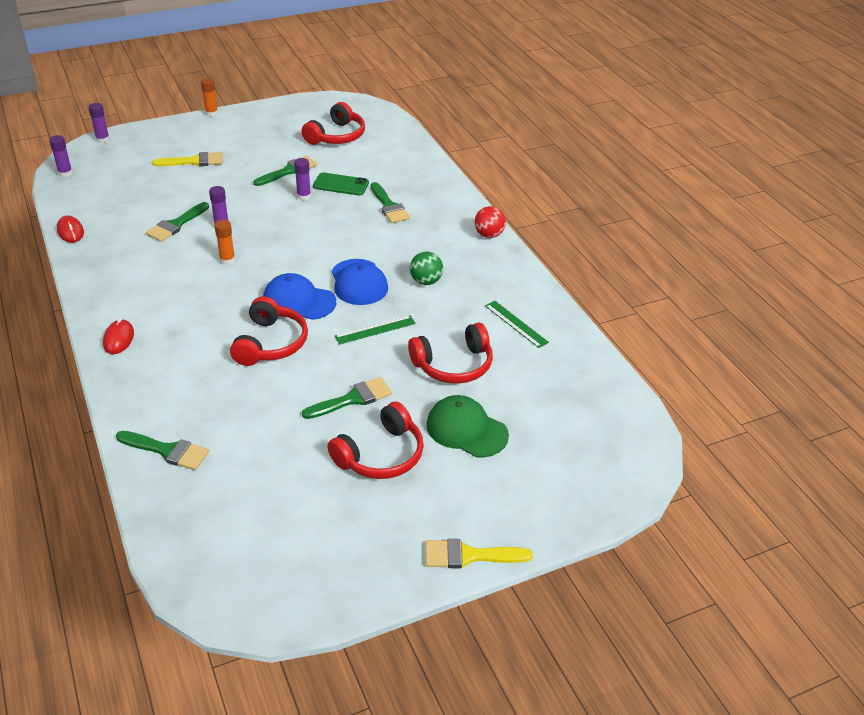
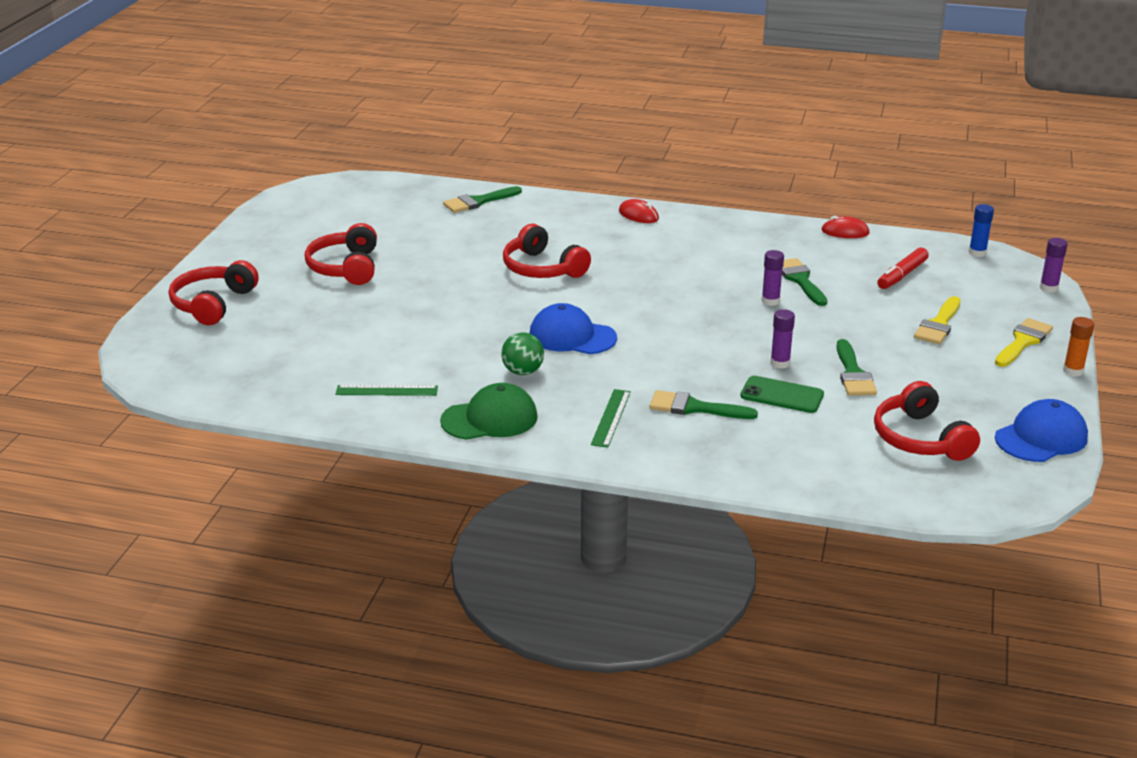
camera: 130 degrees right, 10 degrees down
(65, 173) = (977, 253): purple glue stick -> blue glue stick
(130, 190) = (902, 275): none -> red marker
(227, 260) = (699, 286): orange glue stick -> none
(299, 301) = (584, 298): blue cap -> blue cap (1041, 437)
(341, 185) = (782, 395): green phone -> green phone turned 60 degrees clockwise
(353, 399) = (420, 278): green brush -> none
(375, 330) = (489, 318): green ruler -> green ruler (611, 418)
(453, 365) = (387, 335): red headphones -> red headphones (213, 304)
(466, 430) = (309, 309): green cap -> green cap (490, 419)
(469, 556) = (210, 263): yellow brush -> yellow brush (1023, 342)
(489, 235) = (551, 447): red ball -> none

